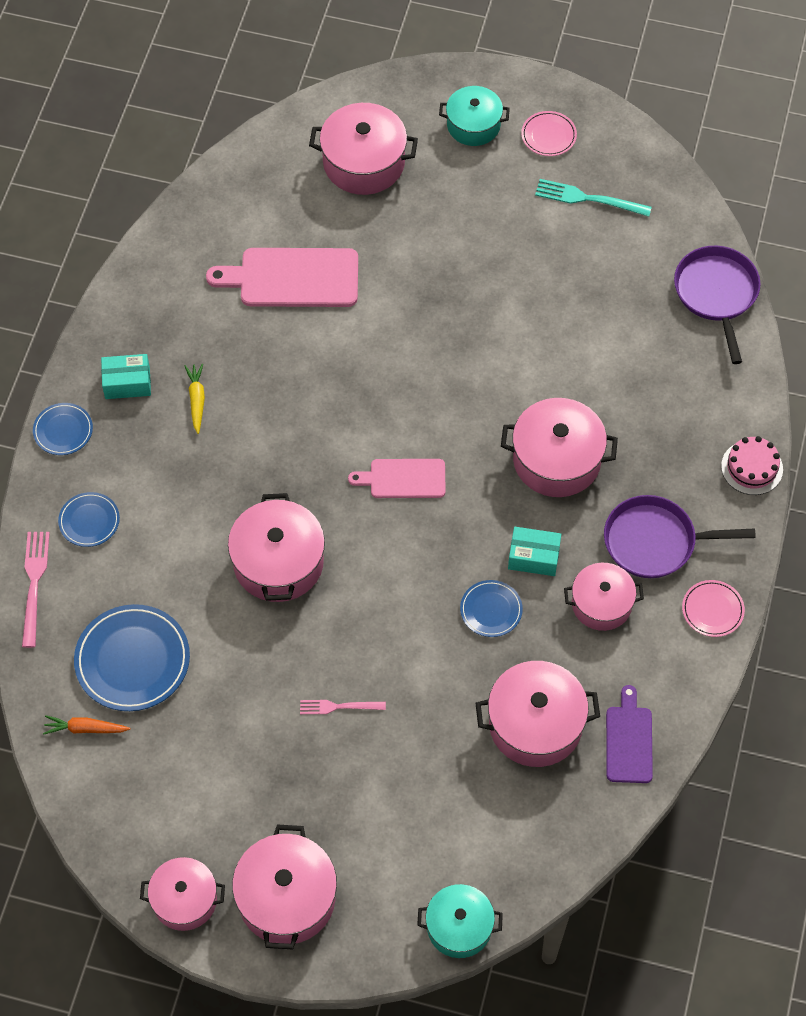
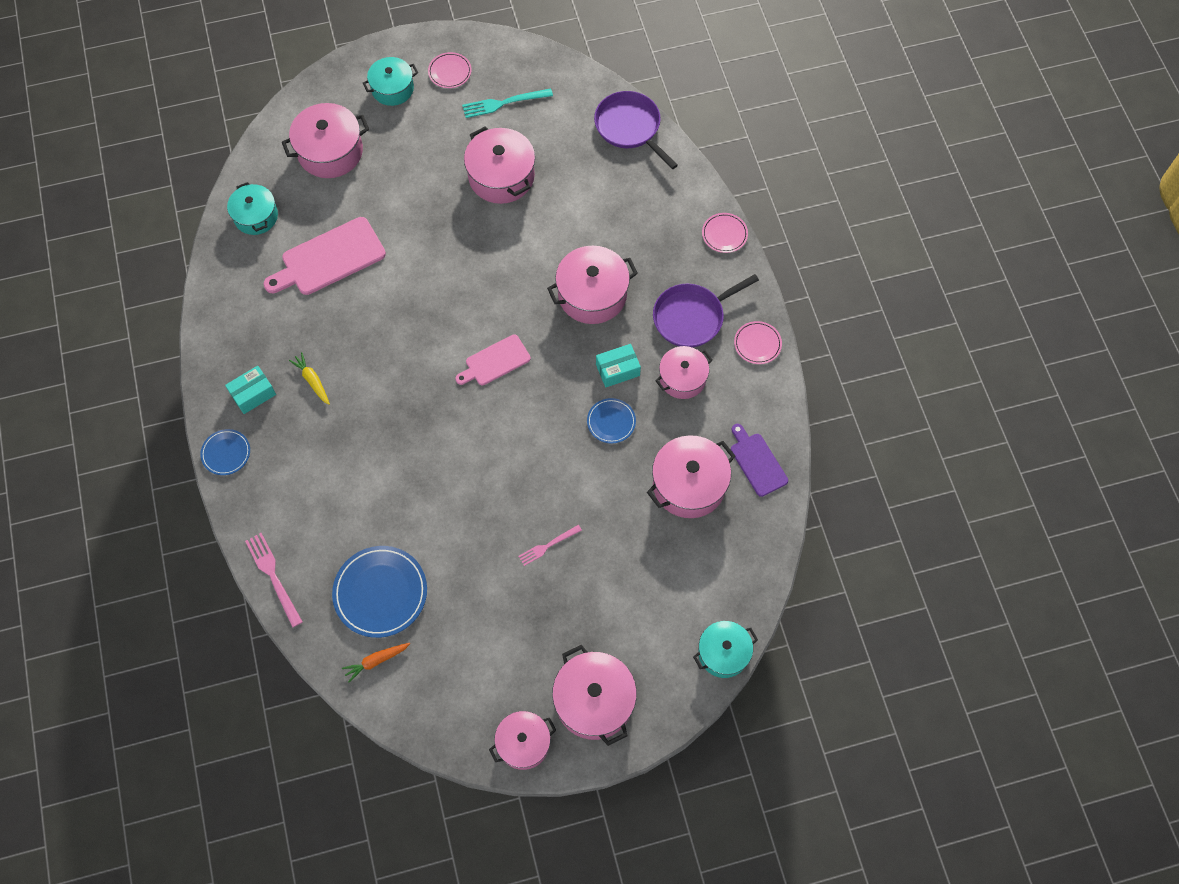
camera: 30 degrees left, 5 degrees up
(89, 521) = (286, 509): blue plate -> none
(243, 195) = (256, 216): none -> turquoise pot
(278, 562) = (443, 466): pink pot -> pink pot (501, 176)
(752, 467) = (724, 234): pink cake -> pink plate

